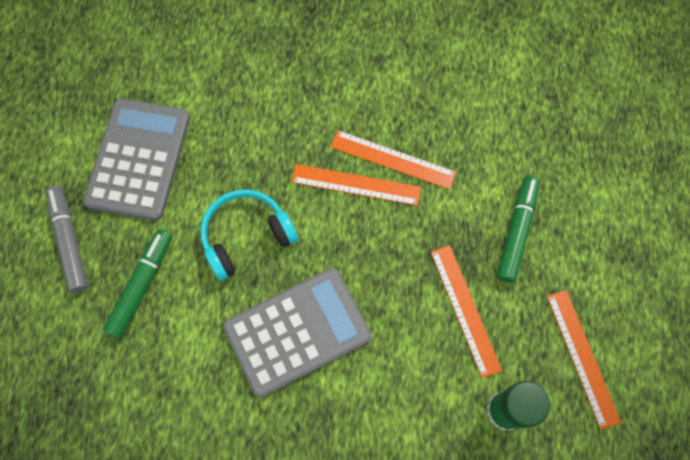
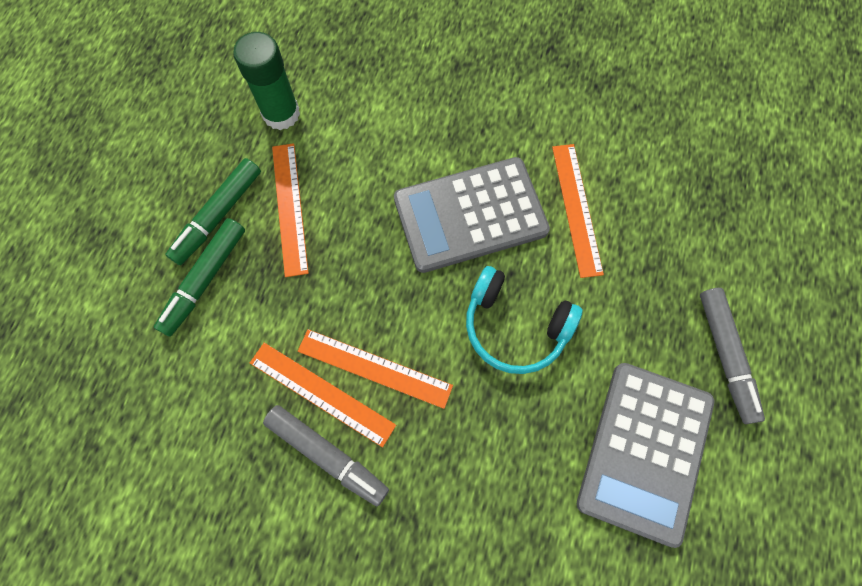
camera: 170 degrees left, 0 degrees up
(141, 285) = (638, 290): green marker -> green marker (218, 215)
(246, 236) = (515, 326): turquoise headphones -> turquoise headphones turned 45 degrees clockwise
(377, 118) = (327, 455): none -> grey marker
(582, 357) = (189, 145): orange ruler -> orange ruler (576, 209)

